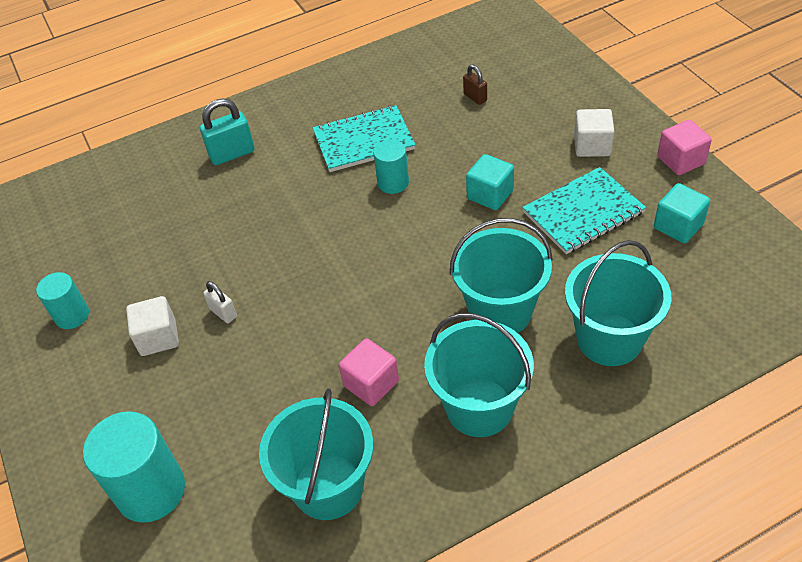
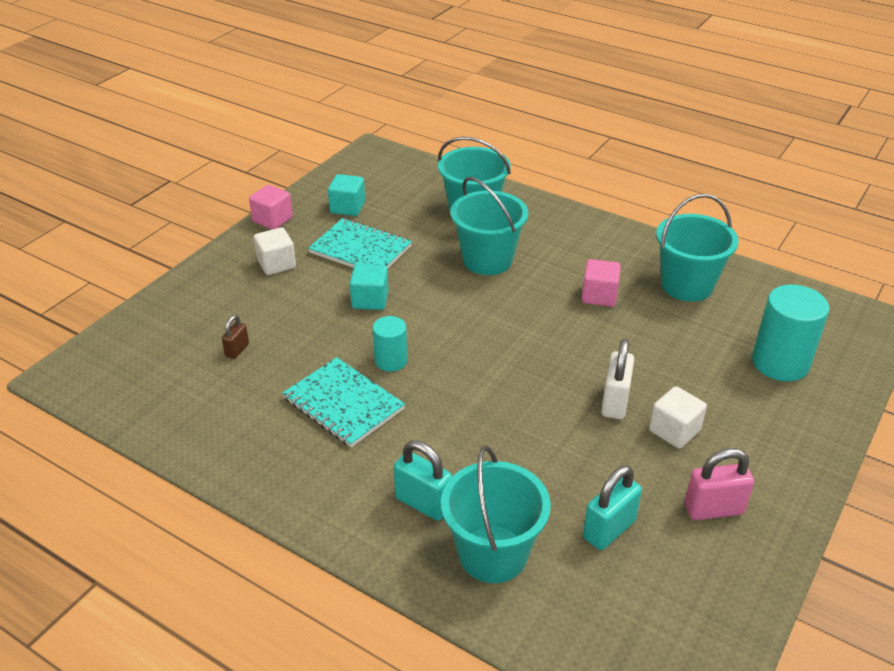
camera: 125 degrees left, 10 degrees down
(72, 315) = (713, 509): turquoise cylinder -> pink padlock
(118, 242) = (609, 529): none -> turquoise padlock
(223, 313) = (615, 402): white padlock -> white padlock, size x1.70
(479, 407) = (571, 246): turquoise bucket -> turquoise bucket (493, 554)

